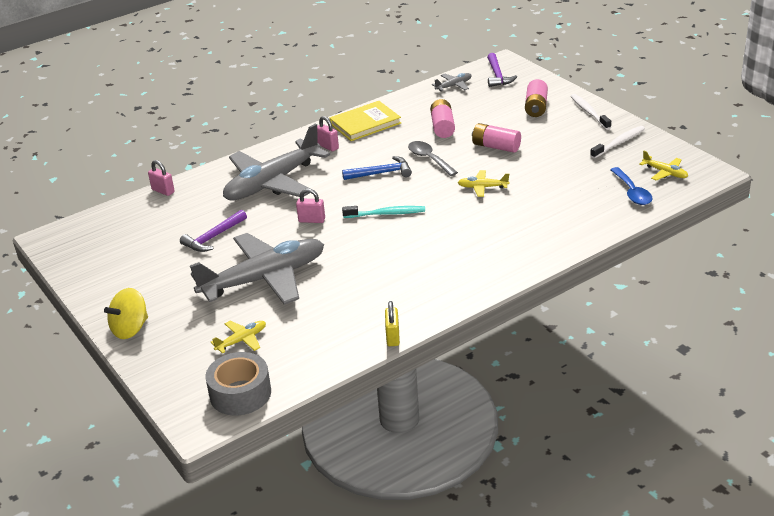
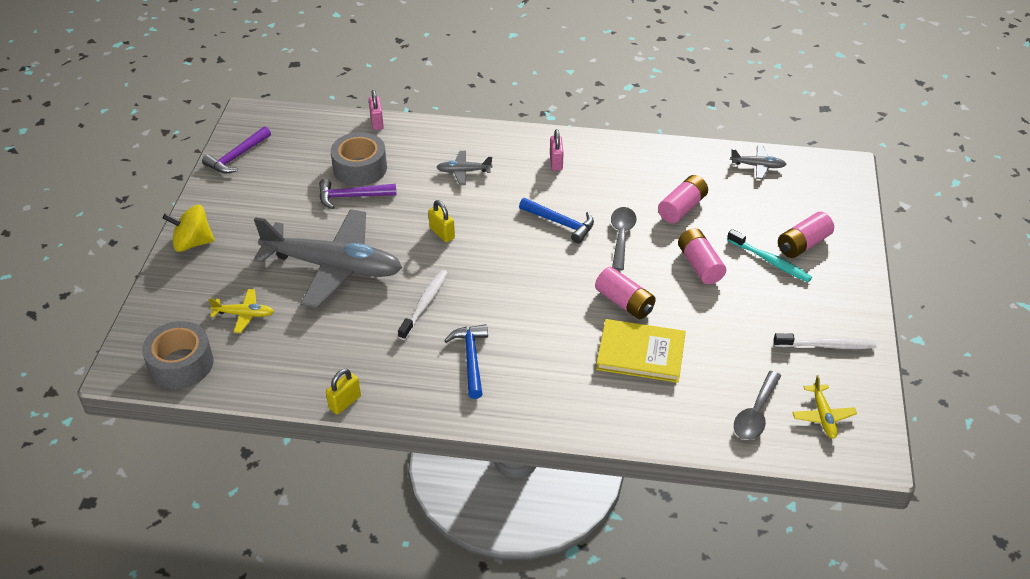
camera: 40 degrees right, 10 degrees up
(193, 220) = (360, 168): none -> grey tape
(272, 183) = (463, 171): grey plane -> grey plane, size x0.41
(311, 220) = (442, 233): pink padlock -> yellow padlock
(365, 123) = (620, 158): yellow book -> yellow book (640, 353)
(386, 214) = (506, 270): turquoise toothbrush -> turquoise toothbrush (770, 261)
(437, 267) = (471, 359): none -> blue hammer
(482, 187) = (624, 302): yellow plane -> pink battery
(497, 75) = (817, 180): purple hammer -> purple hammer (237, 157)
(589, 112) = (848, 287): white toothbrush -> white toothbrush (424, 304)
(632, 192) = (755, 414): blue spoon -> grey spoon

